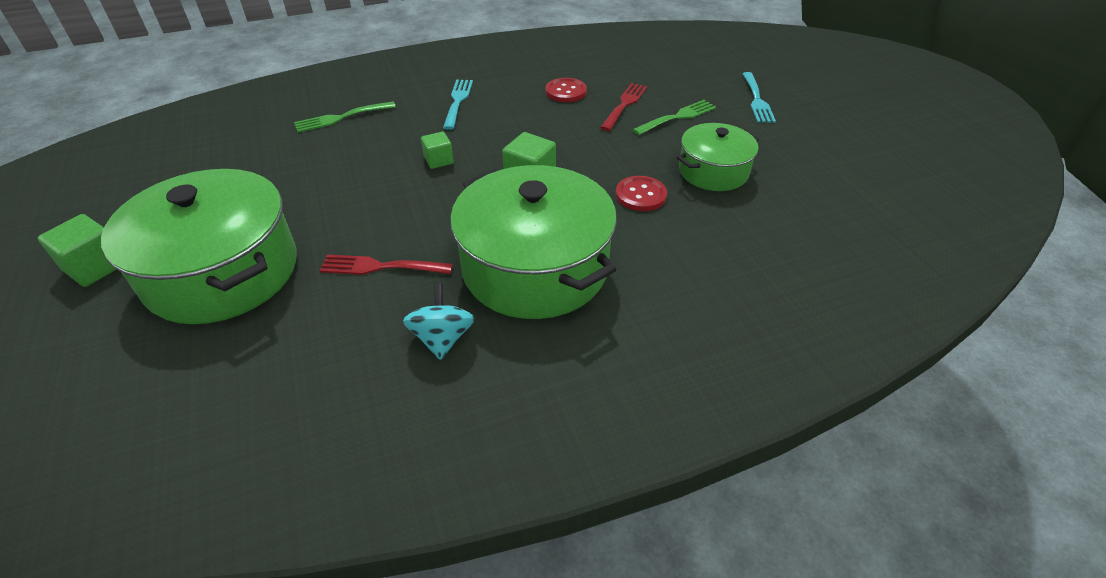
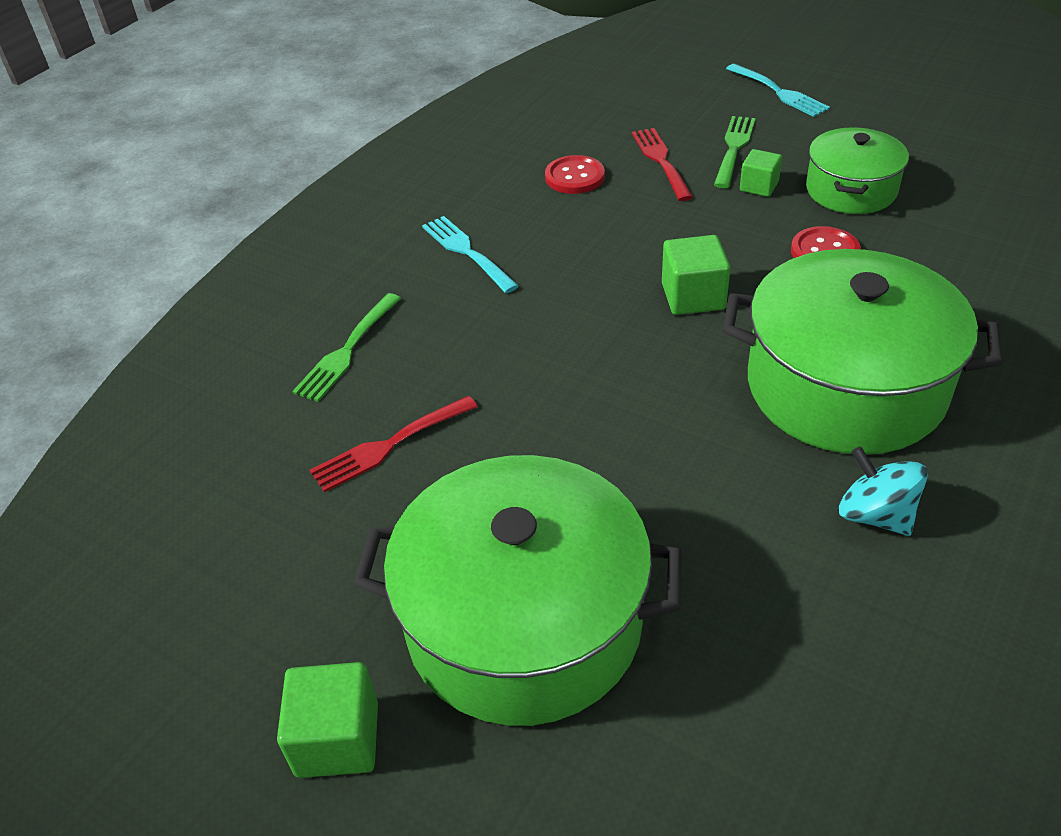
camera: 35 degrees left, 0 degrees up
(381, 267) = (695, 489): red fork -> red fork (389, 445)
(438, 160) = (561, 334): green cube -> green cube (759, 186)

